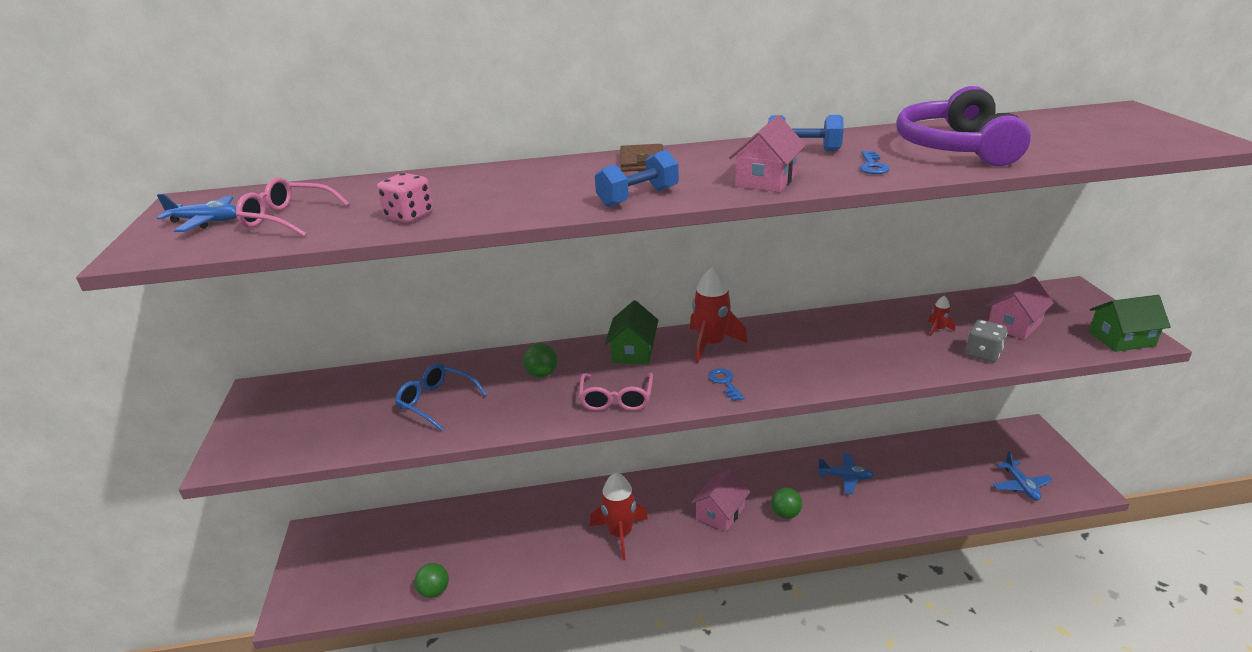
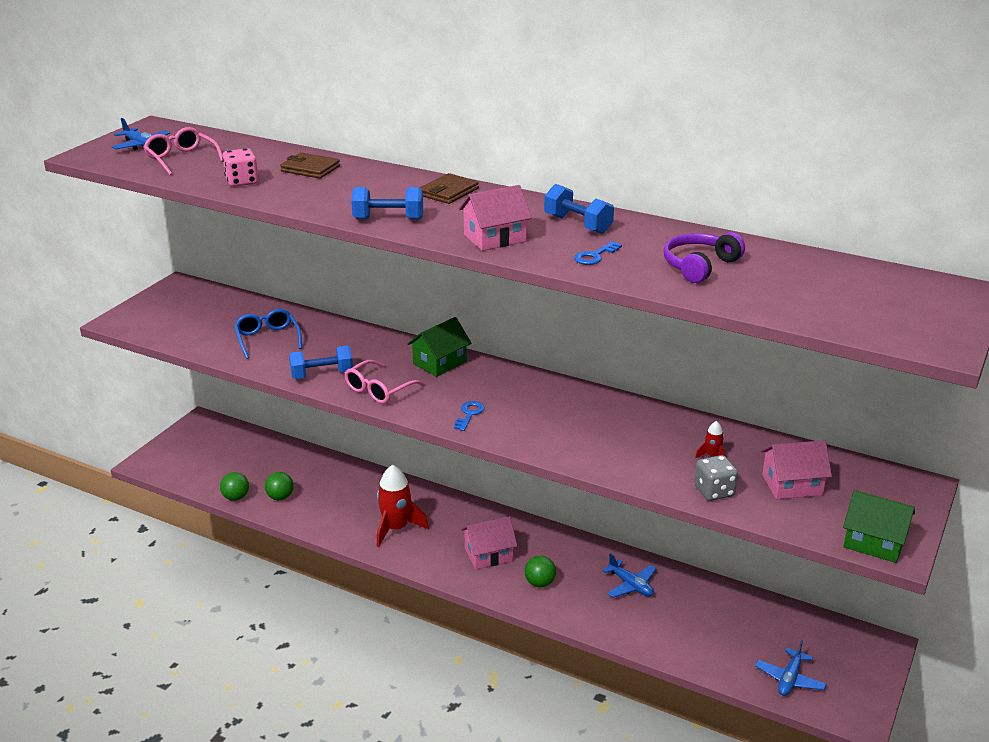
camera: 35 degrees right, 0 degrees up
(464, 184) = (310, 169): none -> brown wallet
(541, 374) = (355, 350): green ball -> green ball (280, 497)
(542, 410) = (322, 375): none -> blue dumbbell
(711, 344) = (504, 383): red rocket -> none
(955, 147) = (699, 266): purple headphones -> purple headphones, size x0.61

